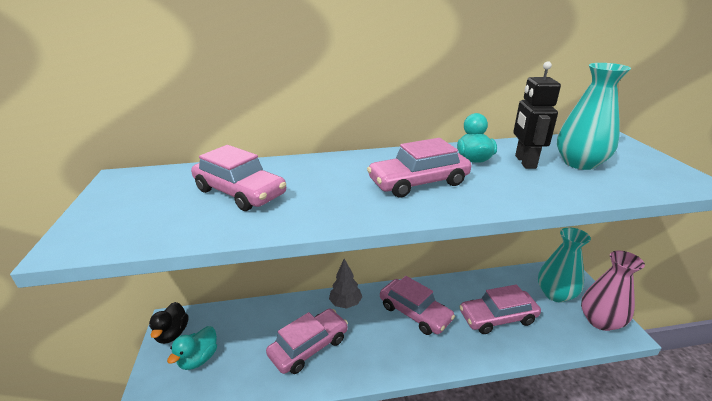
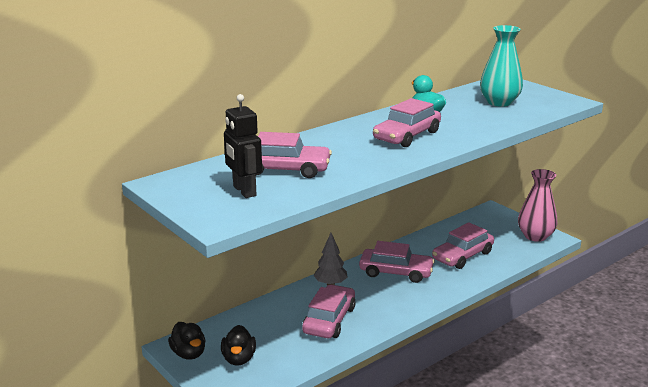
camera: 30 degrees left, 5 degrees down
(199, 359) = (239, 359): turquoise duck -> black duck
(525, 162) = (463, 108): black robot -> black robot (244, 191)
(555, 294) = (494, 228): turquoise vase -> none

